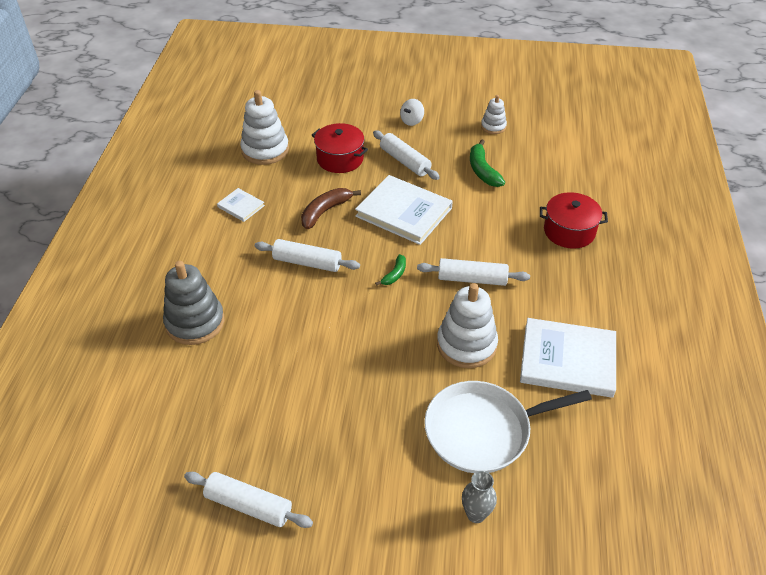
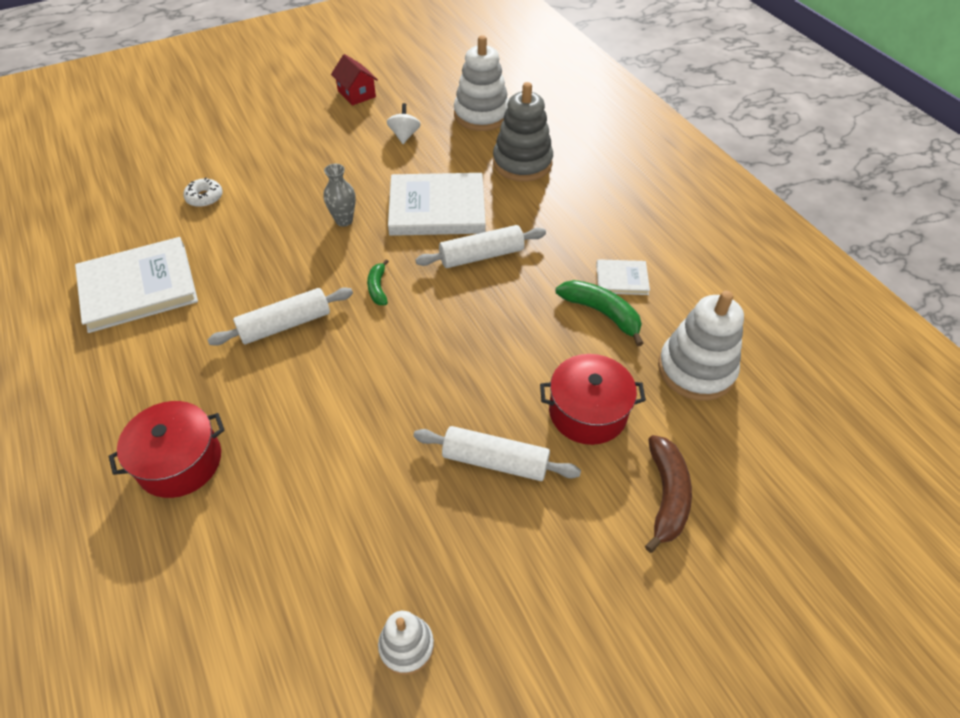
camera: 145 degrees right, 5 degrees up
(248, 505) = (356, 94): white rolling pin -> red house
(325, 211) = (523, 322): brown banana -> brown banana (666, 495)
(403, 212) = (428, 371): white book -> white book (437, 208)
(412, 121) = (558, 565): white spinning top -> white spinning top (404, 135)
(466, 344) = (254, 255): white stacking toy -> white stacking toy (481, 115)
(476, 514) = (186, 150): grey vase -> grey vase (344, 220)
(482, 170) = (365, 512): green banana -> green banana (601, 313)
(482, 431) = (204, 197): white pan -> white donut

